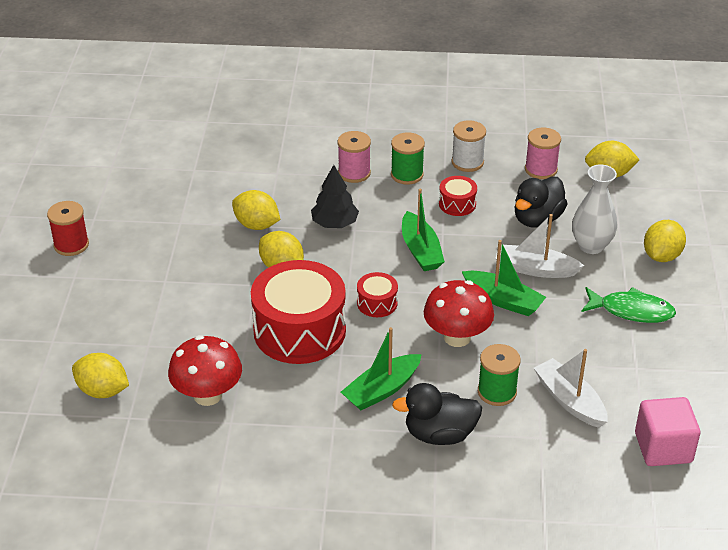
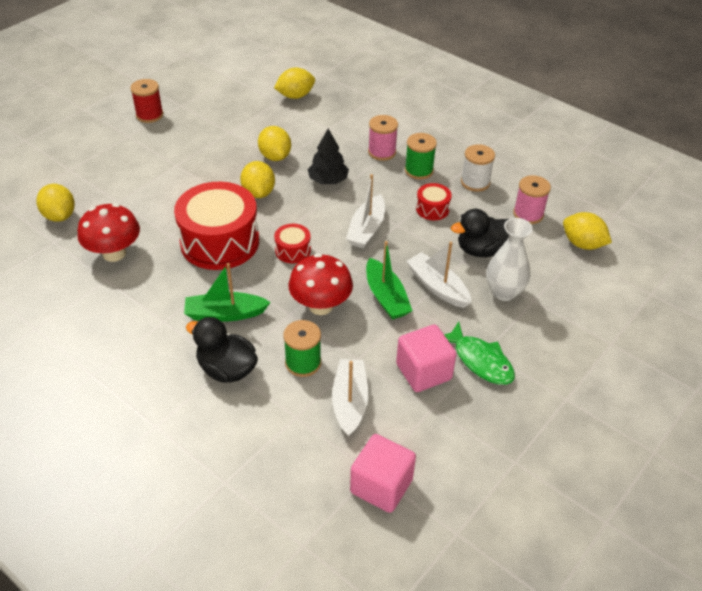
camera: 35 degrees right, 5 degrees up
(420, 250) = (366, 229): green boat -> white boat
(599, 344) = (423, 372): none -> pink cube
(661, 256) = (556, 330): yellow lemon -> yellow lemon (295, 96)

